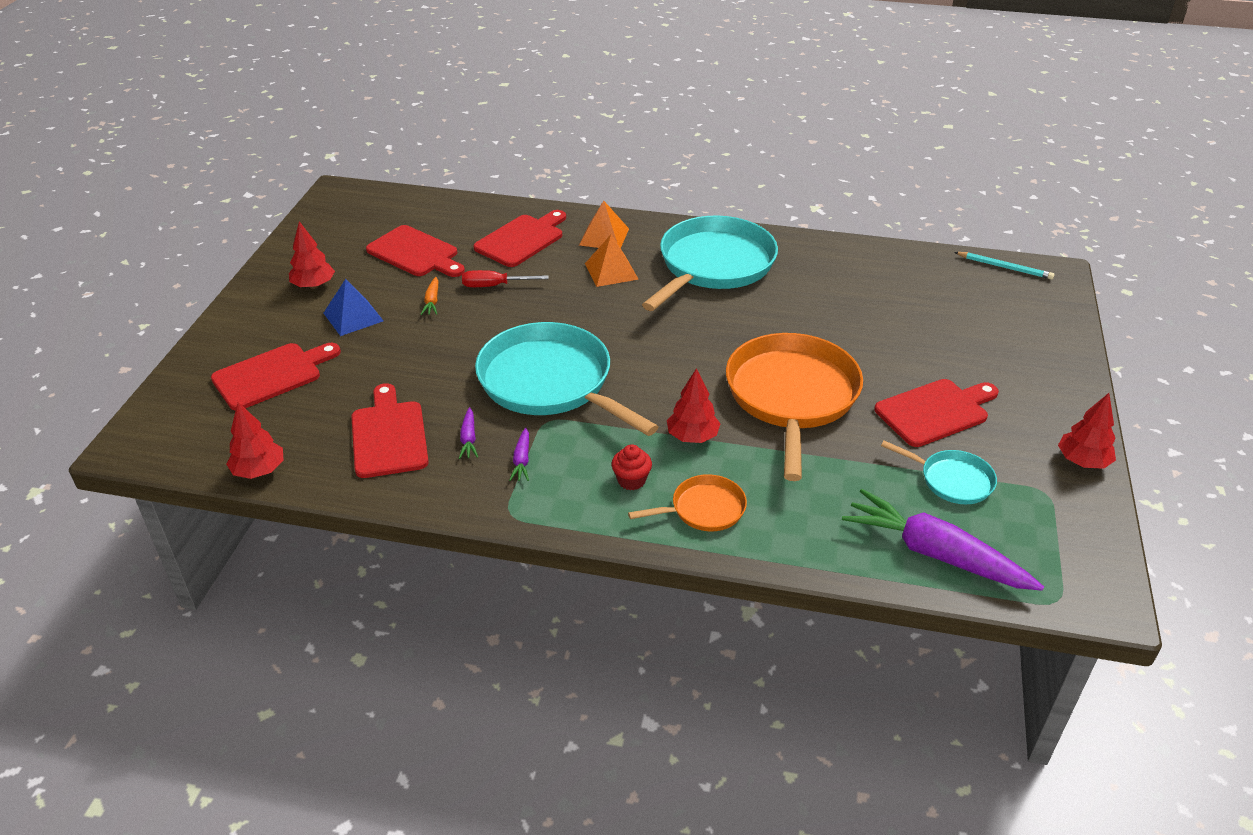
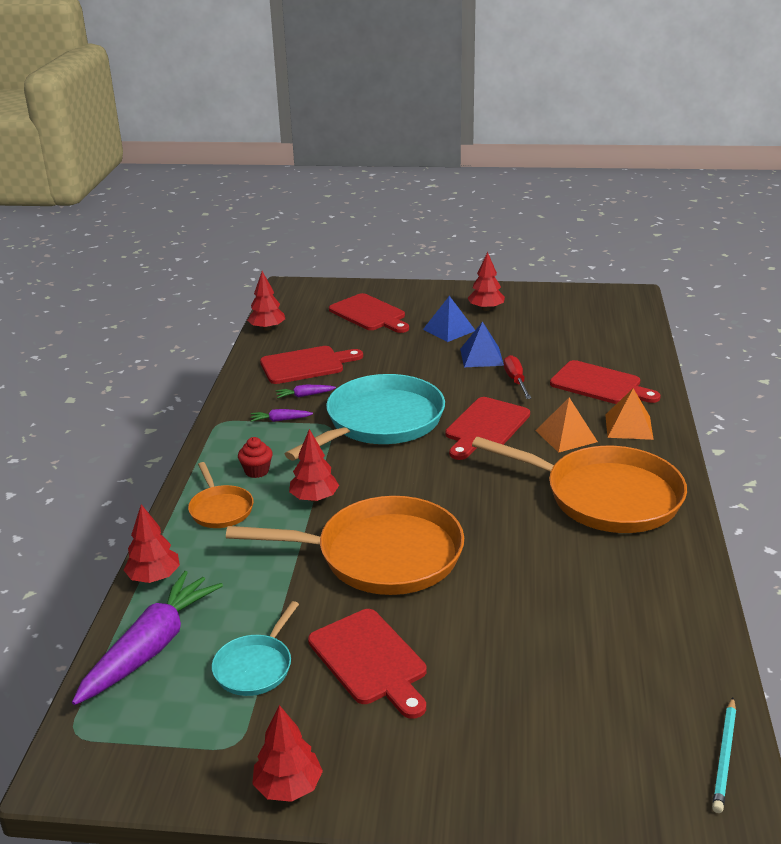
camera: 85 degrees right, 10 degrees down
(415, 253) = (551, 340): red cutting board -> red cutting board (485, 427)
(432, 301) = (481, 357): orange carrot -> blue pyramid
(713, 265) = (606, 496): turquoise pan -> orange pan
(825, 558) = (154, 577): none -> red tree

